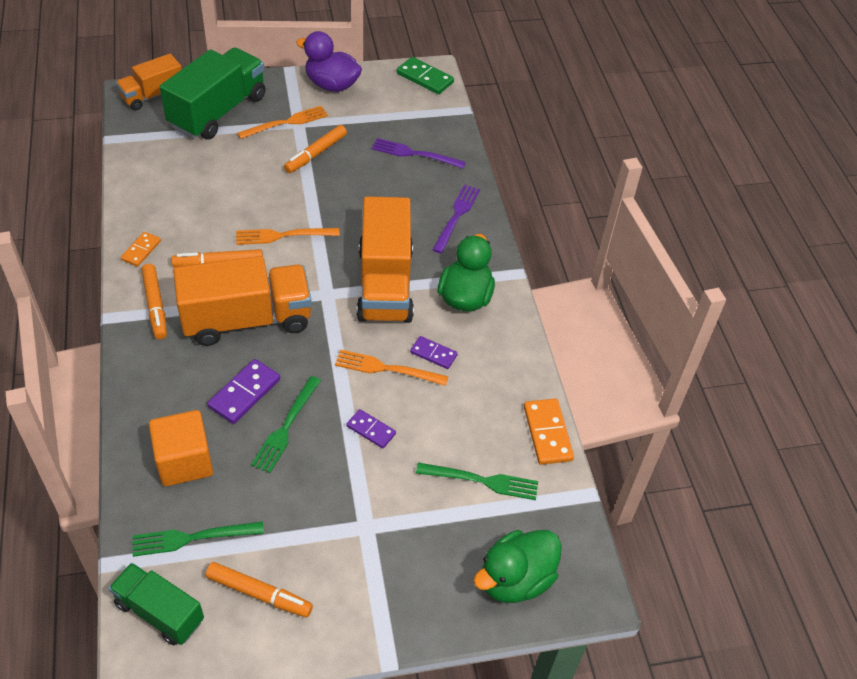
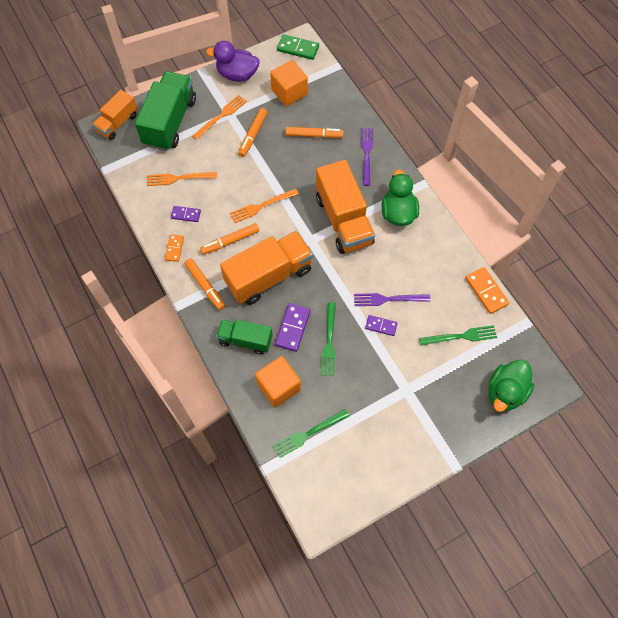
camera: 15 degrees left, 15 degrees up
(160, 612) = (313, 486): green truck -> green truck (245, 340)
(258, 593) = (364, 453): orange marker -> orange marker (313, 135)
(385, 368) = (371, 281): orange fork -> orange fork (178, 178)
(388, 121) = (289, 92): none -> orange cube
(414, 154) = (318, 114): purple fork -> purple fork (387, 299)
(433, 354) = (395, 260): purple domino -> purple domino (186, 215)

